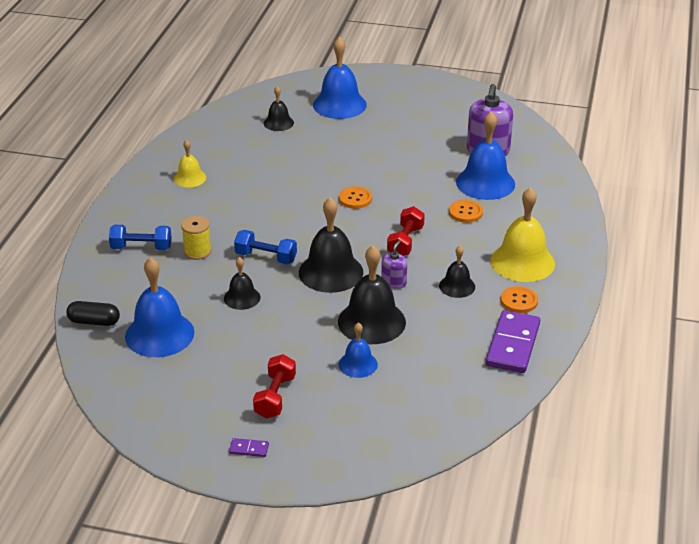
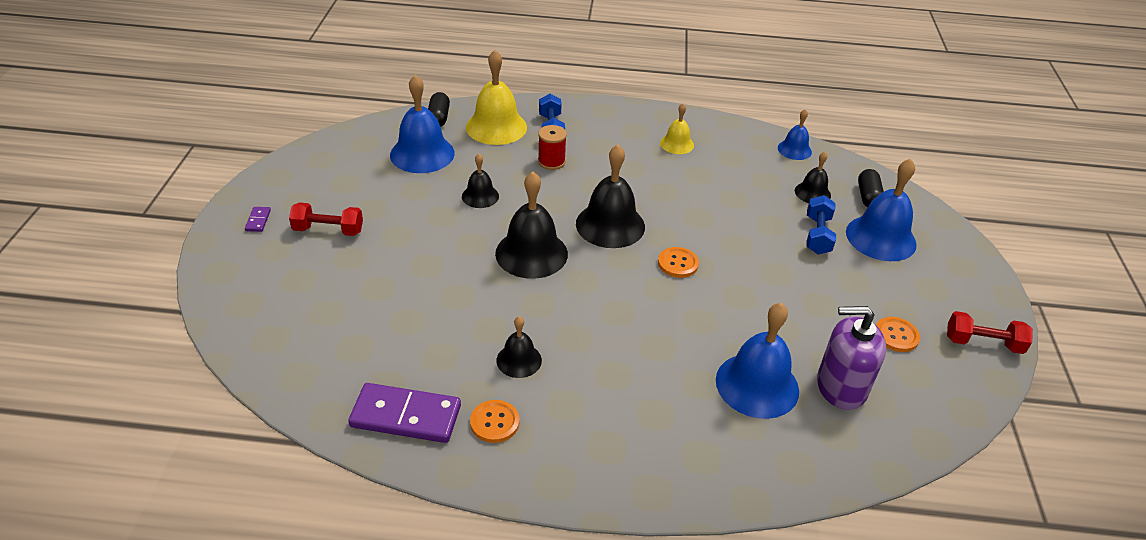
camera: 80 degrees right, 5 degrees up
(197, 251) = (551, 162): yellow spool -> red spool
(266, 257) = (550, 206): blue dumbbell -> blue dumbbell (817, 235)
(289, 100) = (868, 197): none -> black capsule
(358, 364) = (374, 283): blue bell -> blue bell (794, 150)
(371, 321) = (446, 290): black bell -> black bell (610, 225)
(393, 282) = (519, 304): purple soap dispenser -> none
(405, 242) = (600, 310): red dumbbell -> red dumbbell (983, 343)
(465, 212) = (679, 365): orange button -> orange button (896, 335)
(522, 262) = (580, 426): yellow bell -> yellow bell (496, 127)

